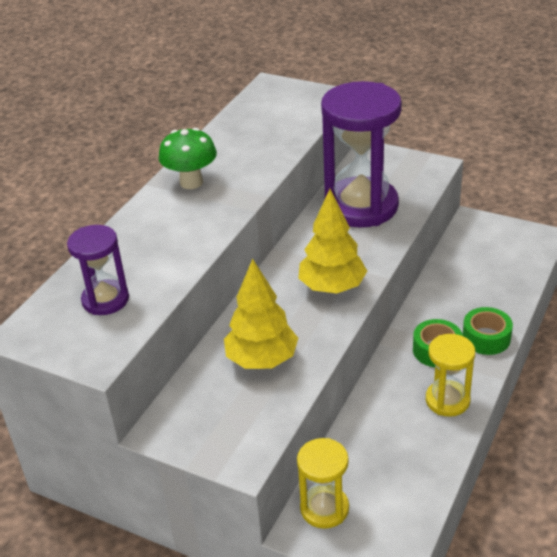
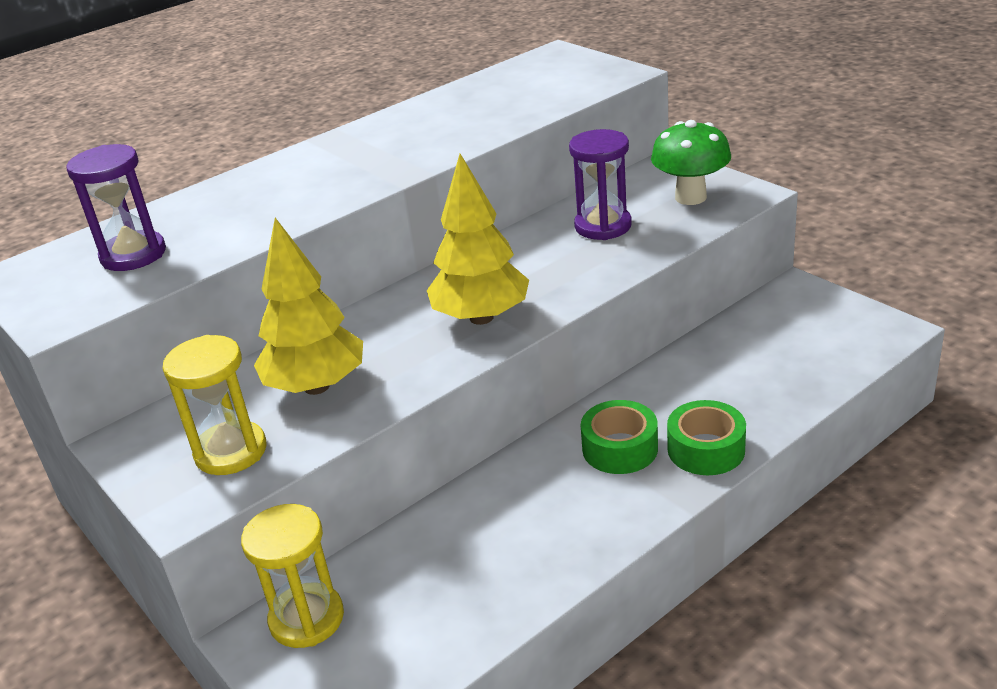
camera: 25 degrees right, 5 degrees down
(191, 182) = (357, 145): green mushroom -> green mushroom (690, 197)
(361, 206) = (603, 226): purple hourglass -> purple hourglass, size x0.52
(447, 400) = (585, 521): yellow hourglass -> yellow hourglass (231, 451)

